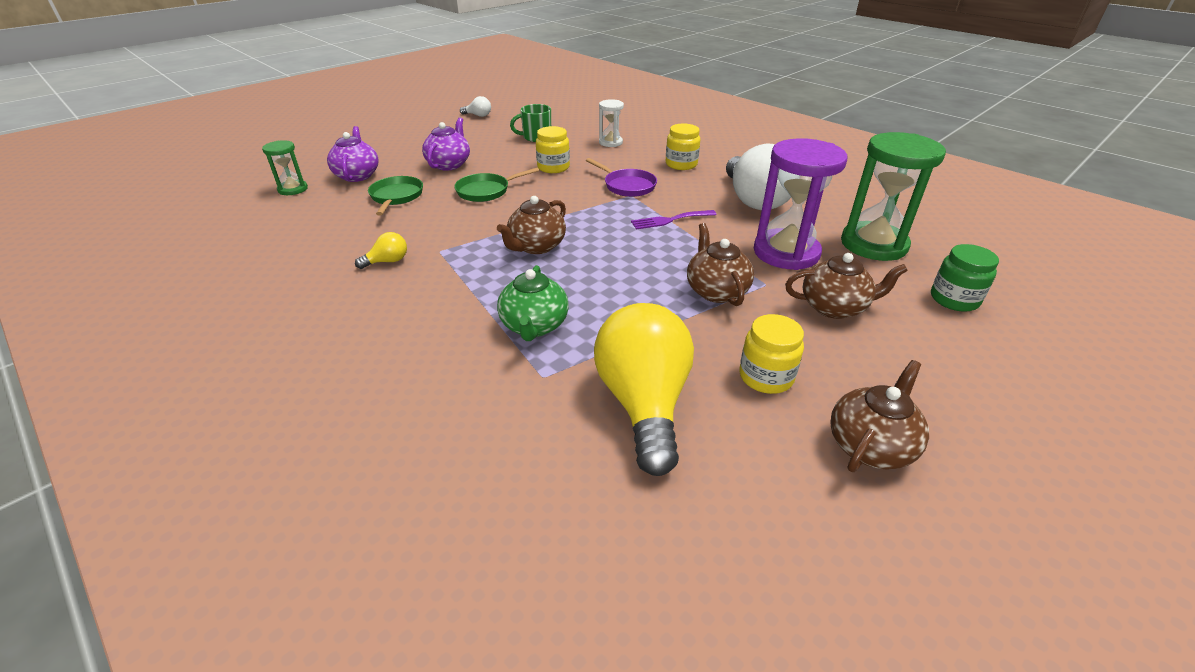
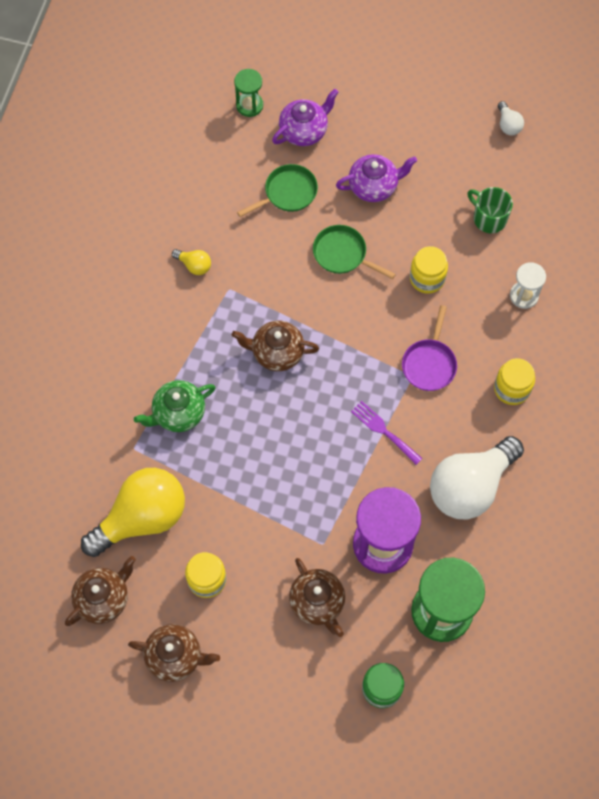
camera: 60 degrees right, 30 degrees up
(716, 291) = (291, 512): brown teapot -> brown teapot (103, 598)

